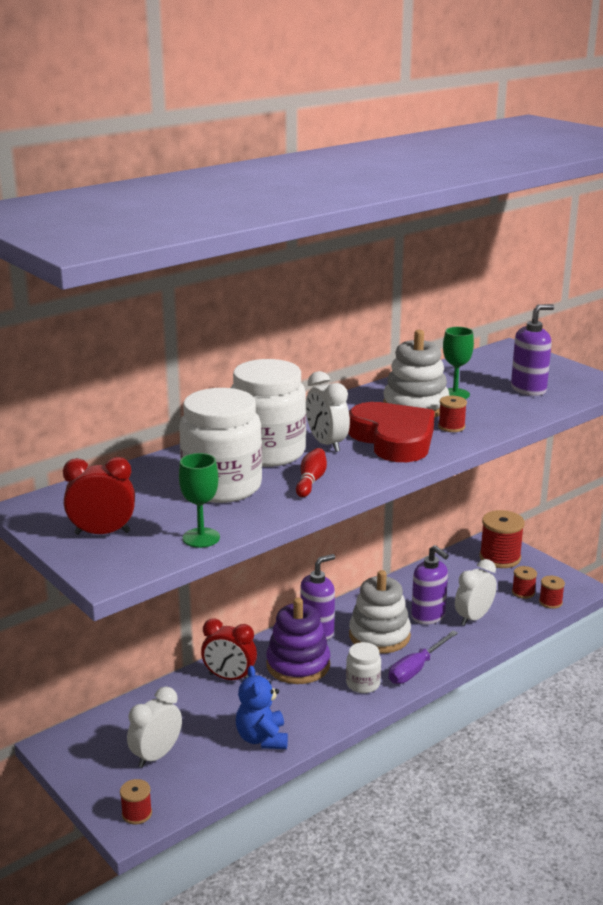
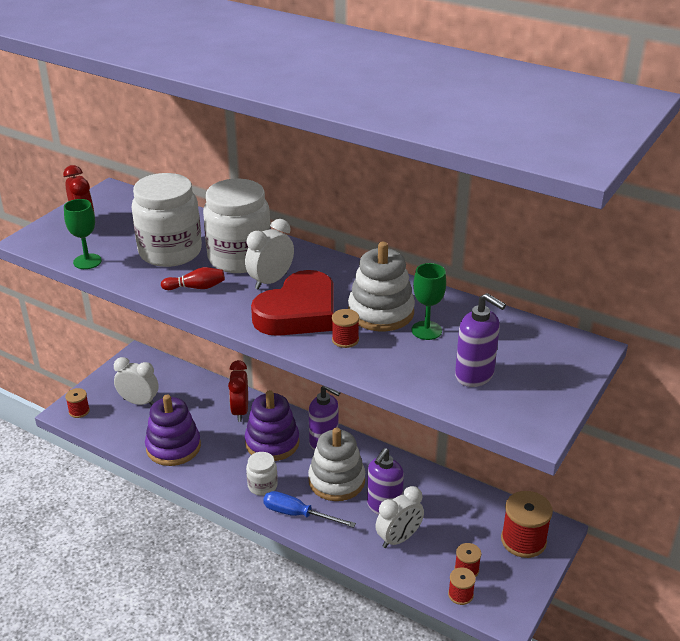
camera: 70 degrees right, 10 degrees up
(262, 738) = (173, 447): blue teddy bear -> purple stacking toy
(416, 669) = (298, 514): purple screwdriver -> blue screwdriver
(473, 618) = (399, 539): white clock -> white clock turned 120 degrees clockwise

